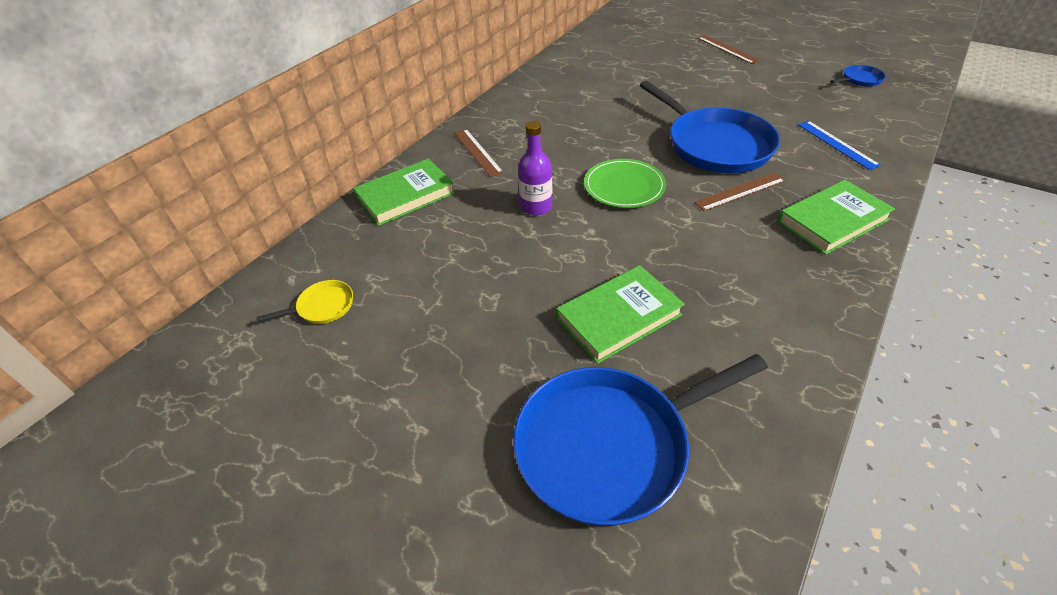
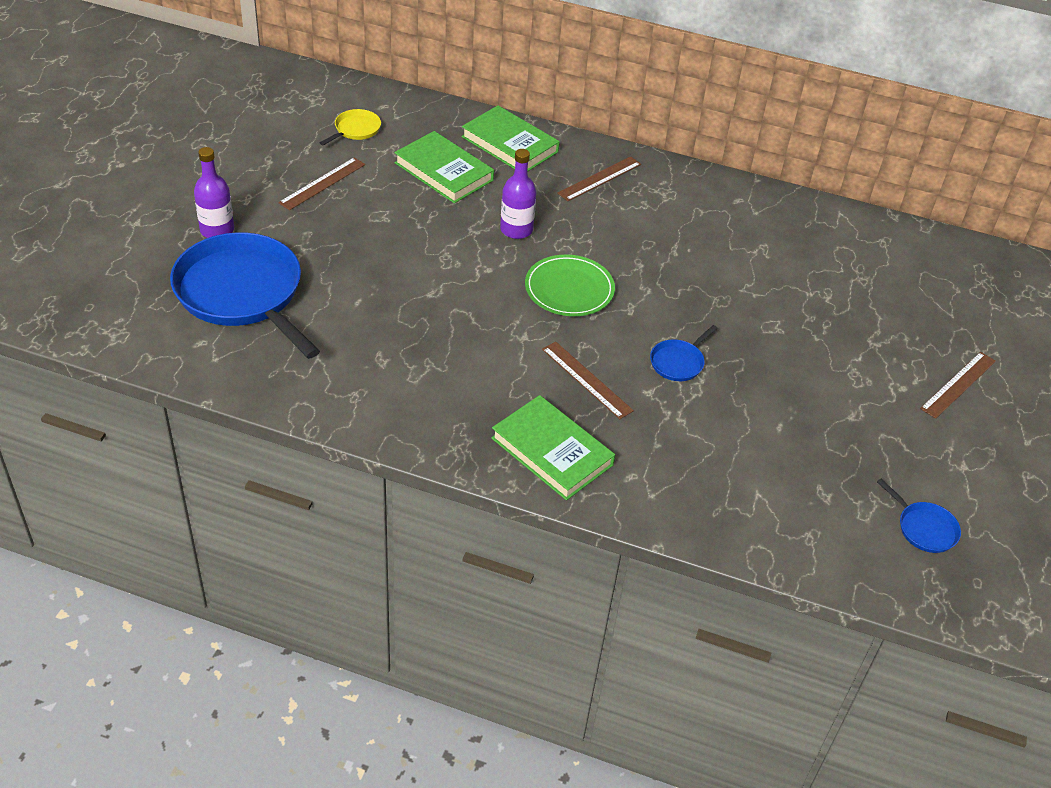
camera: 70 degrees right, 0 degrees up
(323, 307) = (356, 129): yellow pan -> yellow pan turned 105 degrees counterclockwise
(413, 346) = (322, 183): none -> brown ruler
(474, 469) = (217, 230): none -> purple bottle
(619, 317) = (374, 293): green book -> green book (444, 172)
(715, 145) = (678, 362): blue pan -> blue pan, size x0.42
(837, 144) = (720, 476): blue ruler -> none

